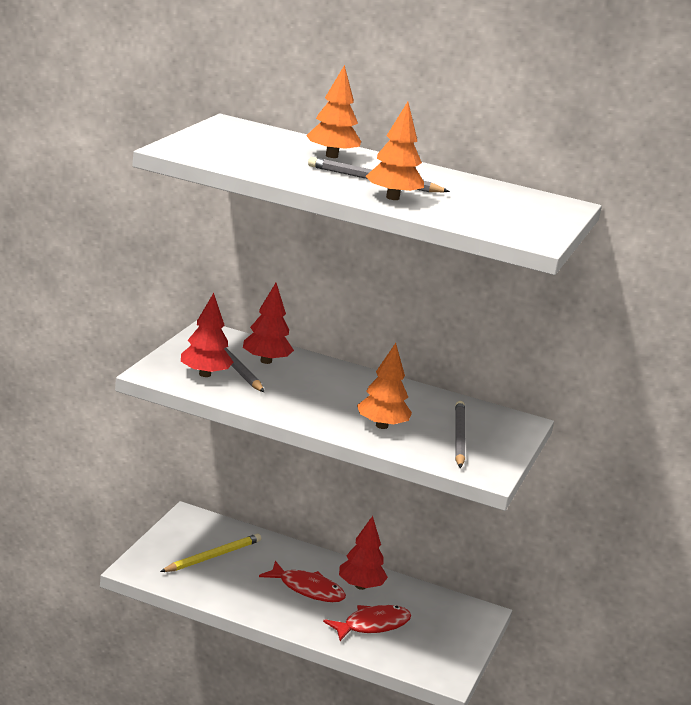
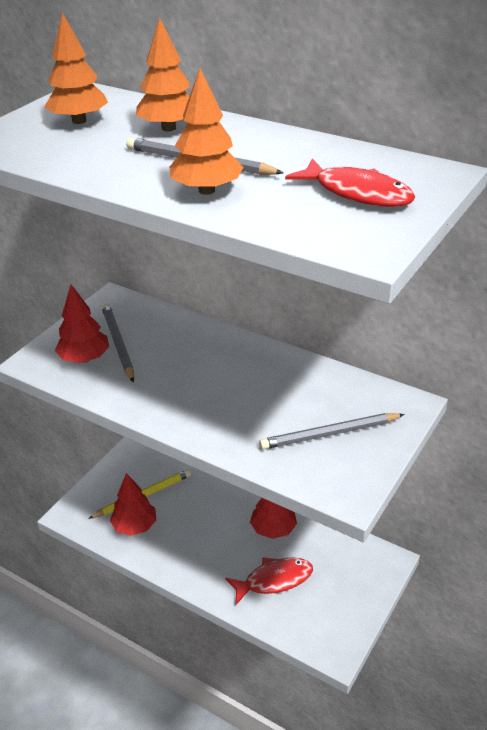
camera: 15 degrees right, 15 degrees up
(266, 361) = (154, 334): red tree -> red tree (135, 526)
(307, 589) = (221, 534): red fish -> red fish (357, 193)
(381, 426) = (247, 422): orange tree -> orange tree (79, 121)
(458, 437) = (330, 434): grey pencil -> grey pencil turned 120 degrees counterclockwise

